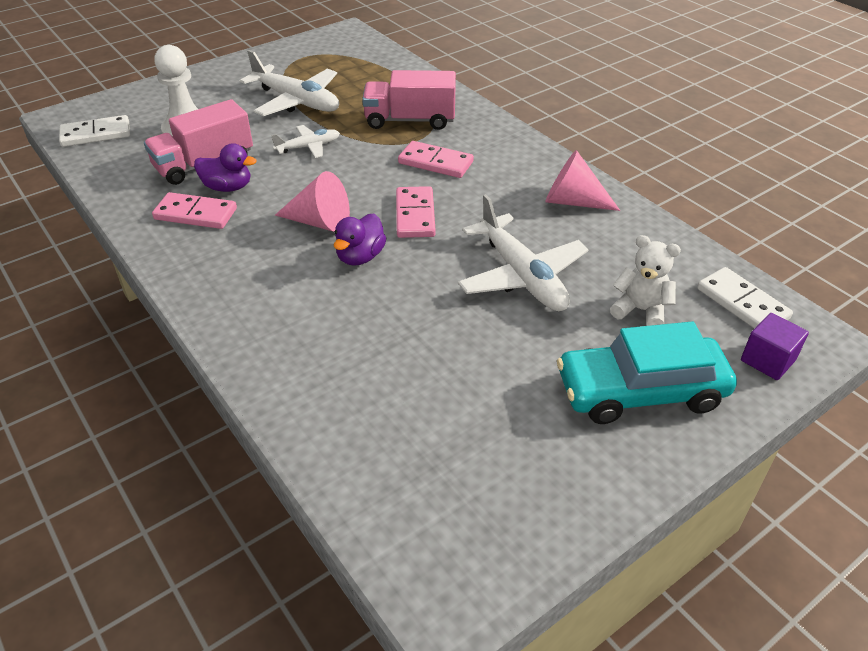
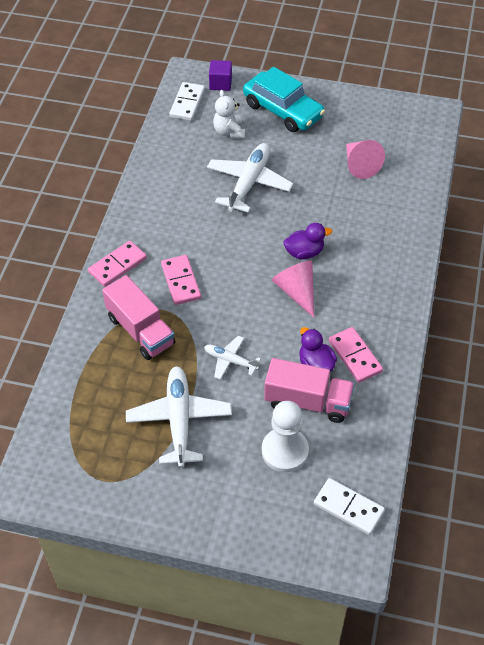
camera: 130 degrees left, 10 degrees up
(415, 215) = (244, 255): pink domino -> pink domino (117, 265)
(573, 201) = (160, 197): pink cone -> pink cone (360, 165)

